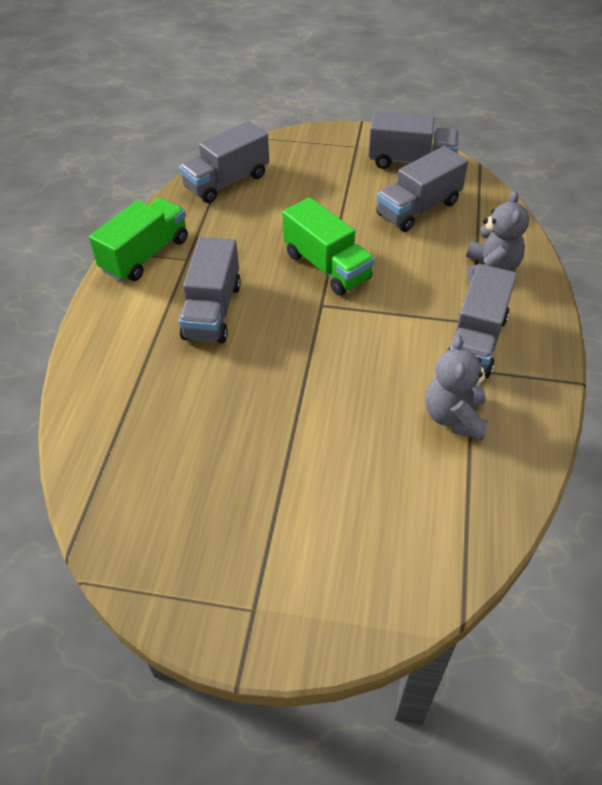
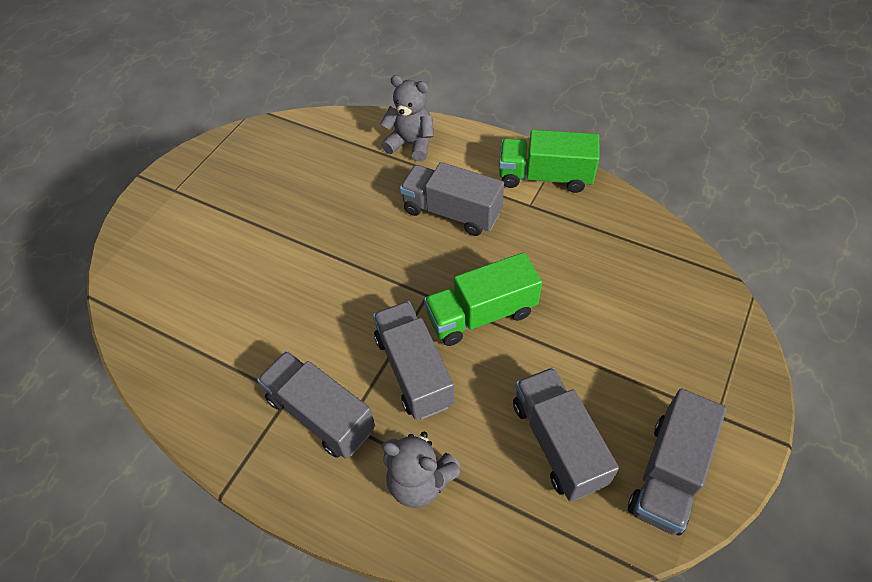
camera: 110 degrees right, 5 degrees up
(145, 255) = (545, 177): green truck -> green truck turned 135 degrees clockwise
(226, 182) = (655, 257): grey truck -> grey truck (414, 370)
(454, 417) = (245, 357): grey teddy bear -> grey teddy bear (411, 144)

